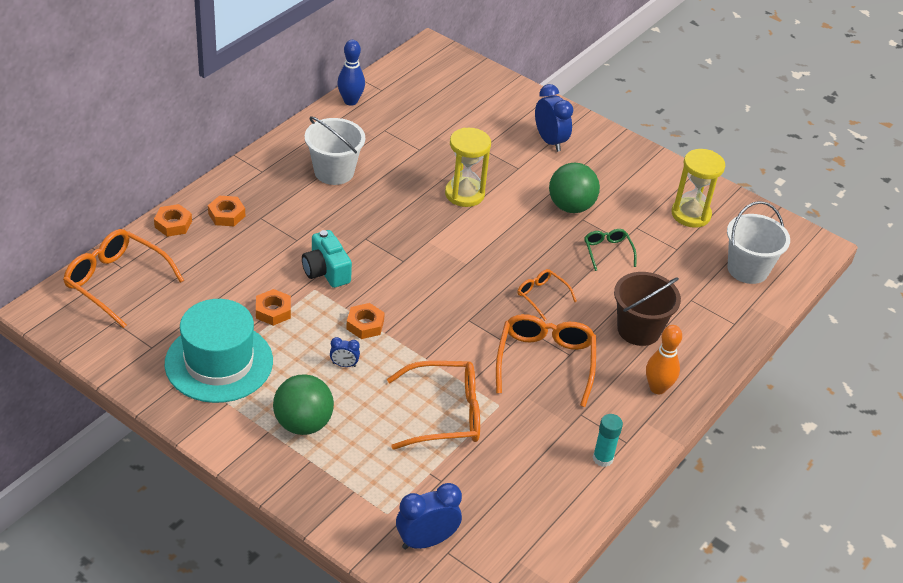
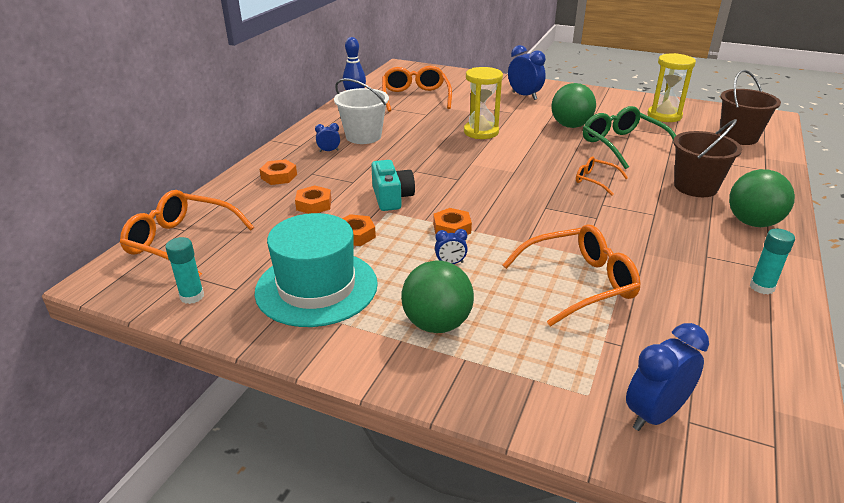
camera: 10 degrees left, 10 degrees down
(114, 346) = (192, 296): none -> turquoise glue stick
(173, 224) = (229, 191): orange nut -> orange nut (314, 204)
(289, 187) = (329, 151): none -> blue clock
(326, 271) = (391, 197): turquoise camera -> turquoise camera turned 150 degrees counterclockwise
(545, 362) = (638, 224): orange glasses -> orange glasses (415, 97)
(607, 251) = (623, 145): green glasses -> green glasses, size x1.87
(657, 388) = (752, 223): orange bowling pin -> green ball
(747, 269) = (738, 137): white bucket -> brown bucket

